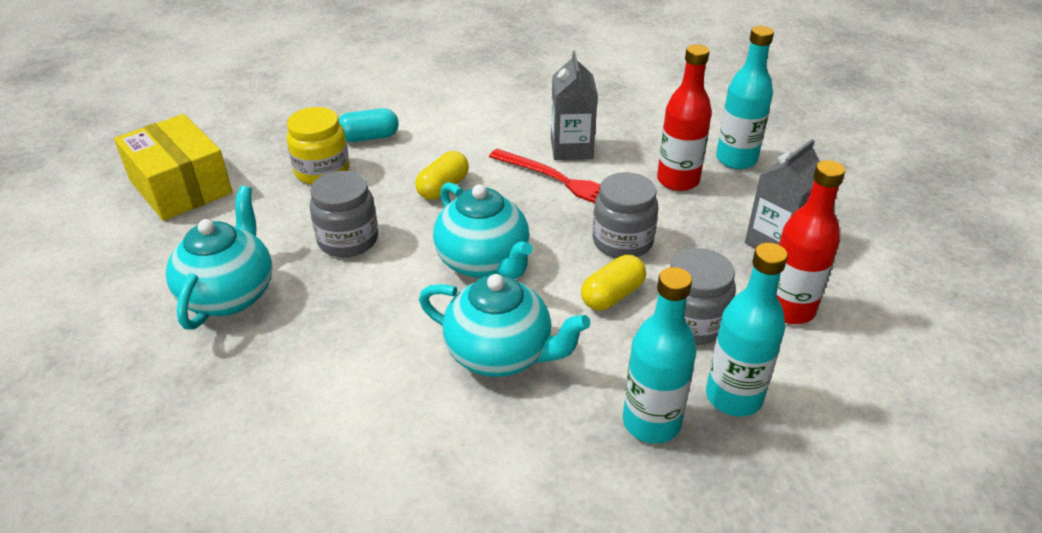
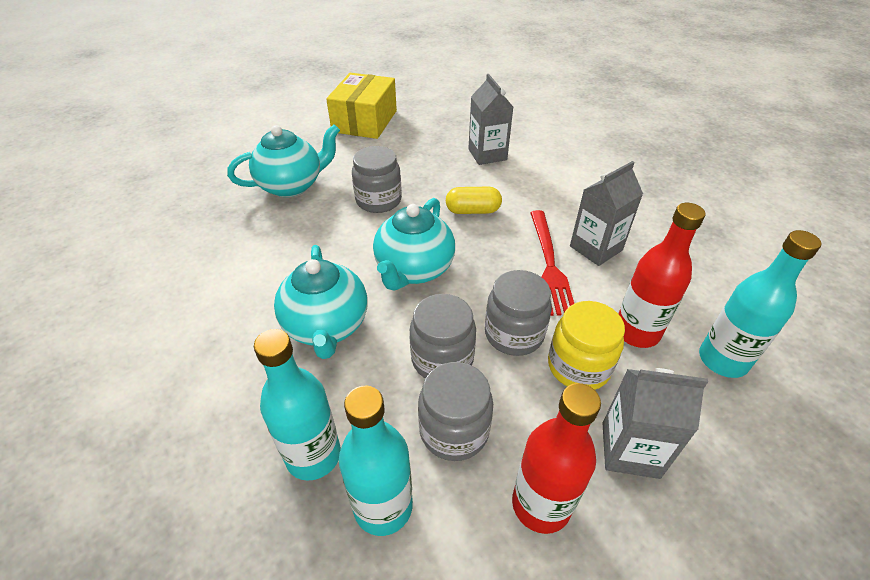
camera: 55 degrees right, 5 degrees up
(322, 171) = (432, 156): yellow jar -> yellow jar (578, 366)
(369, 137) = (487, 154): turquoise capsule -> grey carton
(612, 295) = (442, 359): yellow capsule -> grey jar

